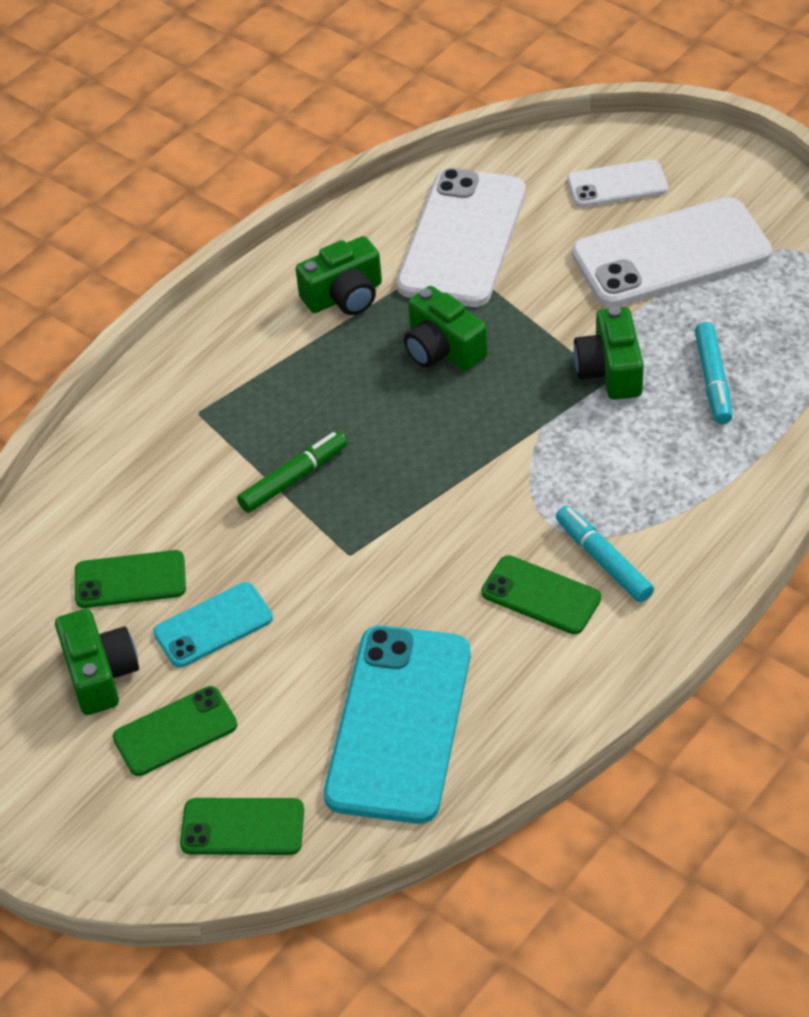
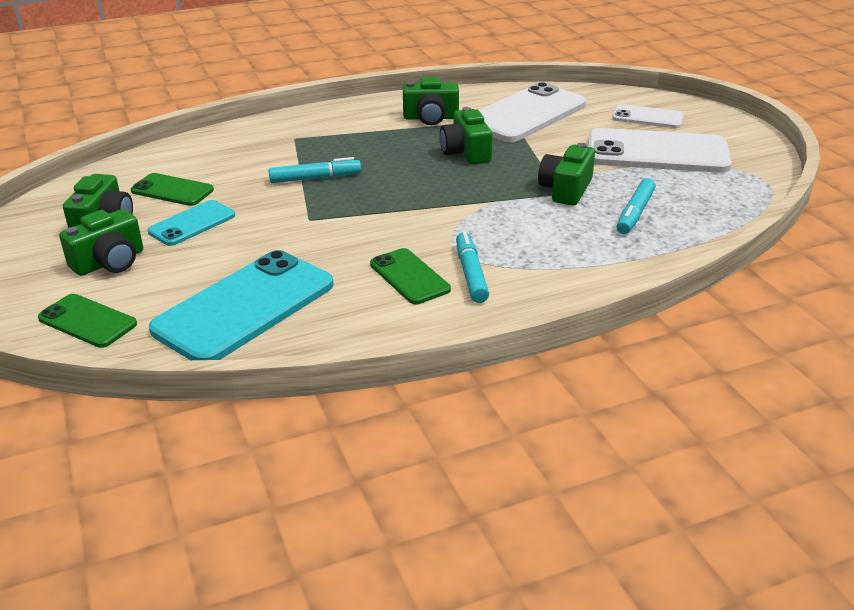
camera: 25 degrees right, 15 degrees down
(175, 732) = (109, 262): green phone -> green camera
(213, 625) = (192, 223): turquoise phone -> turquoise phone turned 45 degrees counterclockwise
(293, 478) = (315, 178): green marker -> turquoise marker

